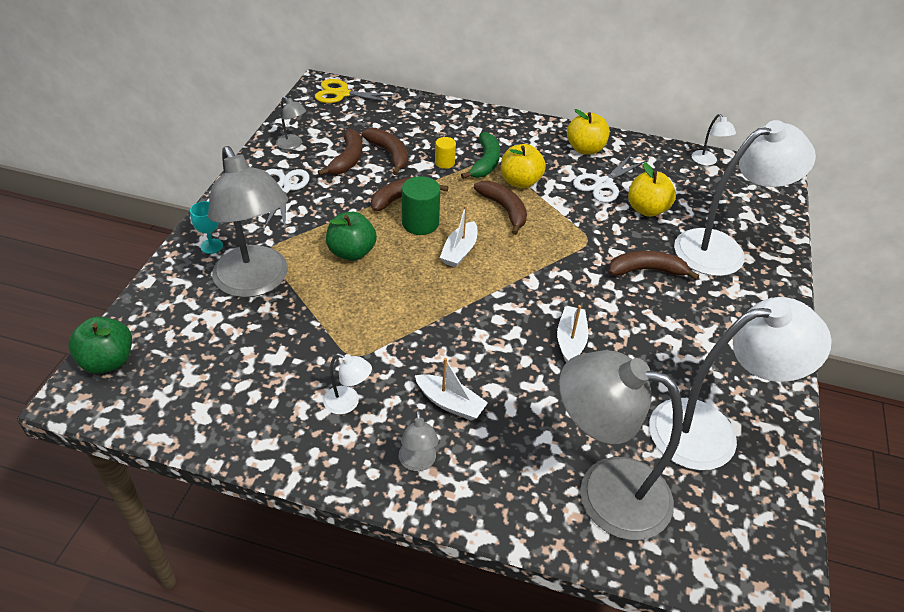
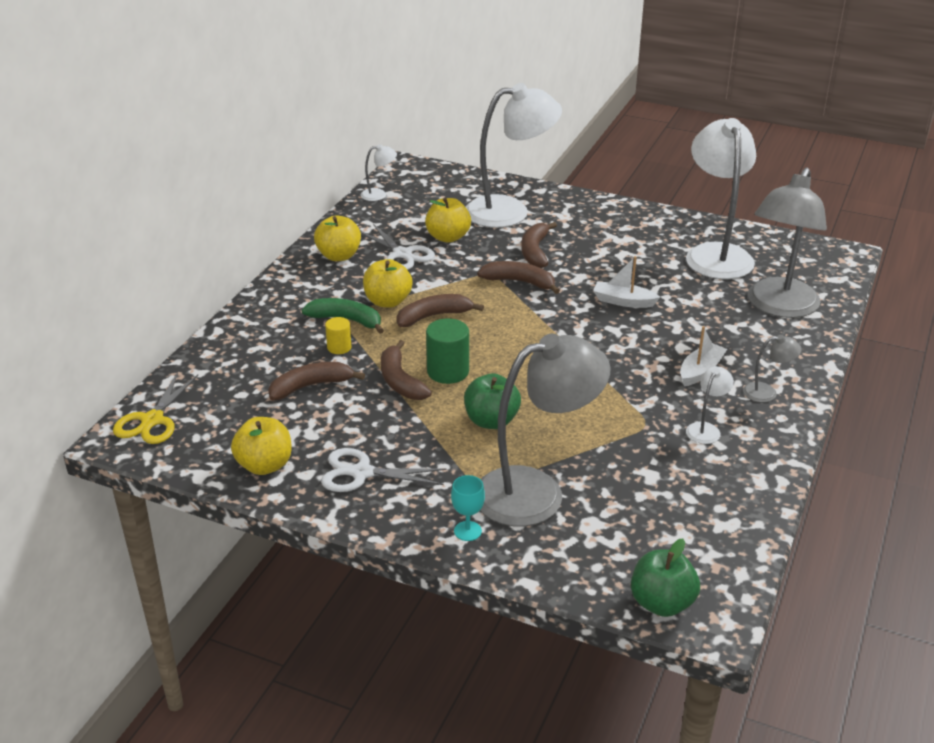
camera: 80 degrees left, 10 degrees down
(293, 145) = (264, 465): grey lamp -> yellow apple
(347, 159) = (311, 419): brown banana -> brown banana (519, 282)
(459, 251) = (497, 350): white boat -> none
(722, 249) = (510, 211): white lamp -> white lamp turned 90 degrees clockwise

